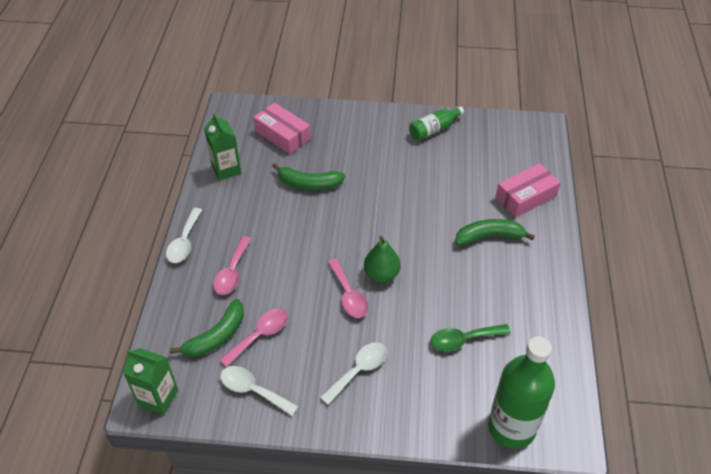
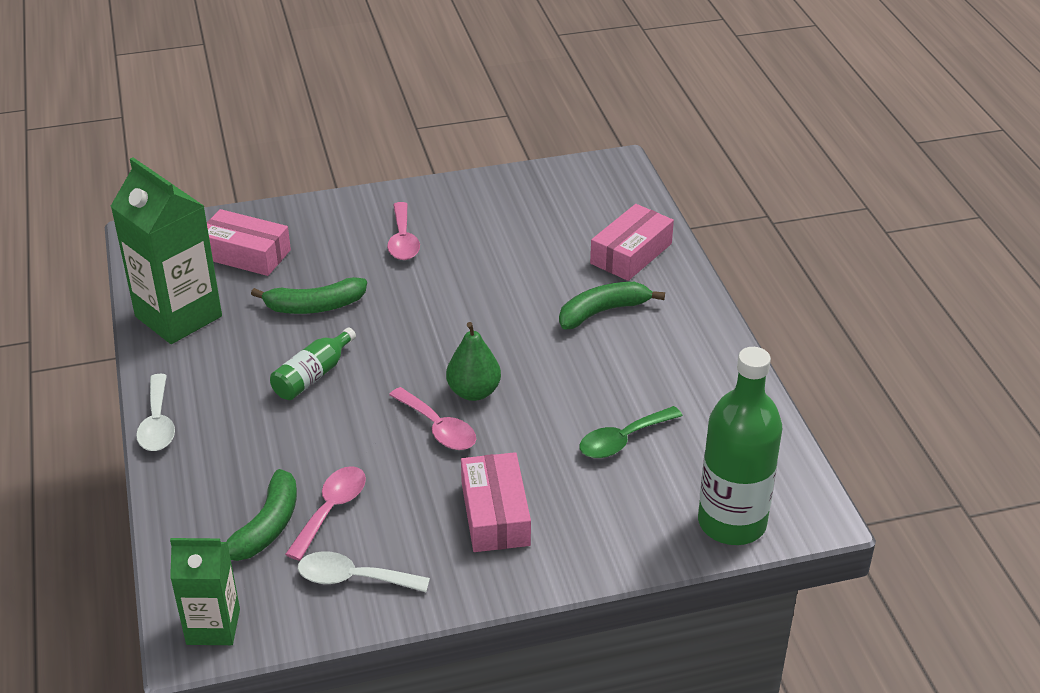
camera: 20 degrees left, 10 degrees down
(226, 169) = (178, 316): green carton -> green carton, size x1.68
(232, 272) = (251, 443): pink spoon -> pink spoon (403, 240)
(359, 370) = (495, 514): white spoon -> pink box
(434, 129) = (467, 200): green bottle -> green bottle (313, 376)

